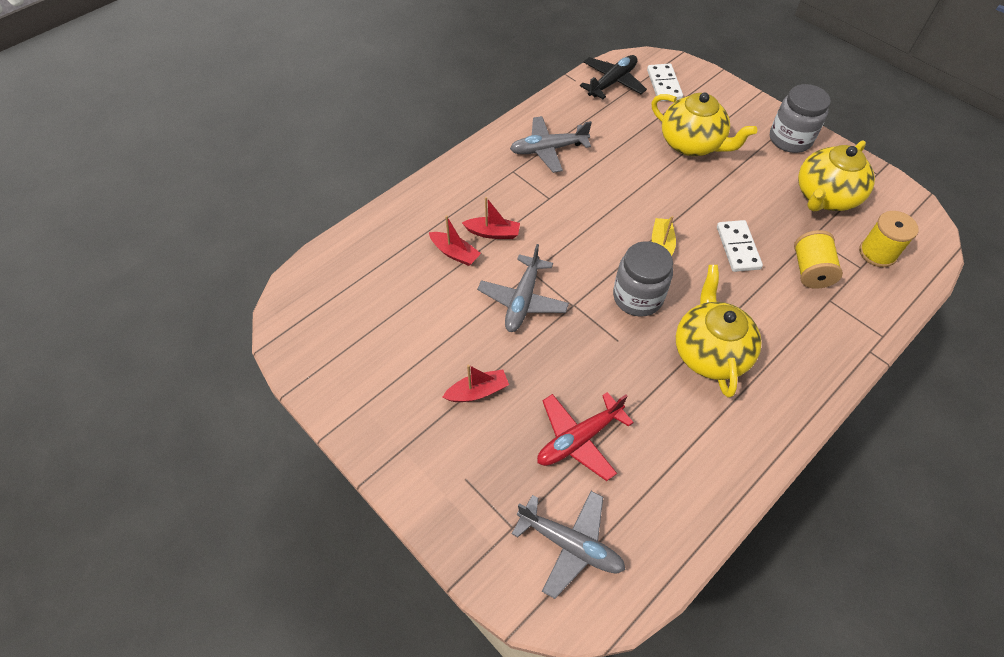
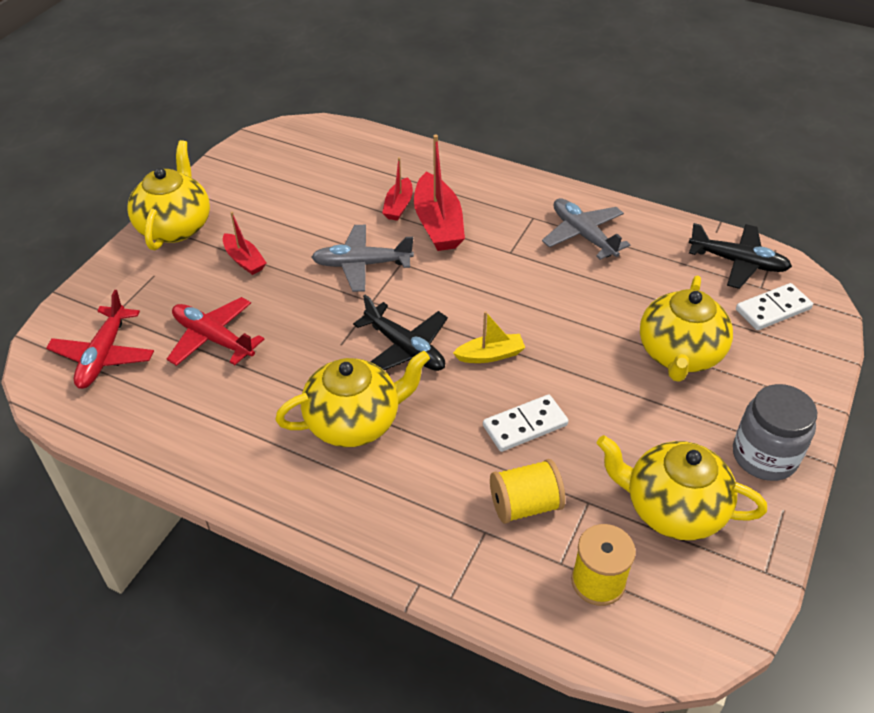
camera: 70 degrees right, 10 degrees down
(396, 445) = (175, 227): none -> yellow teapot
(493, 233) = (438, 224): red boat -> red boat, size x1.76
(570, 544) = (103, 355): grey plane -> red plane
(637, 297) = (405, 348): grey jar -> black plane

